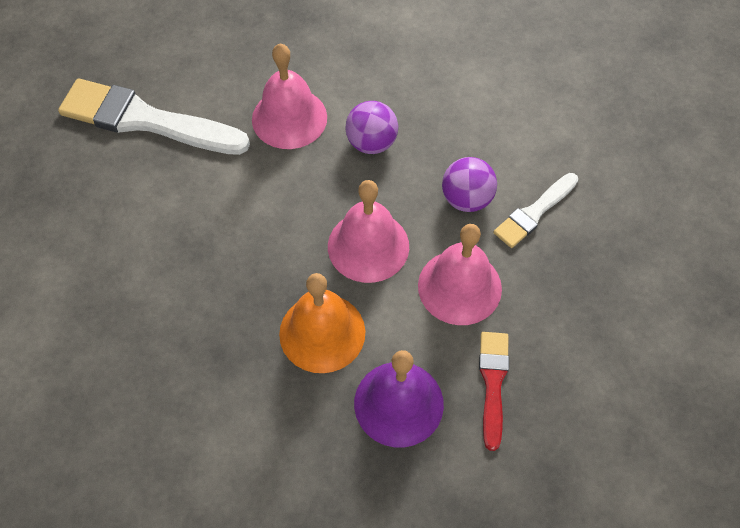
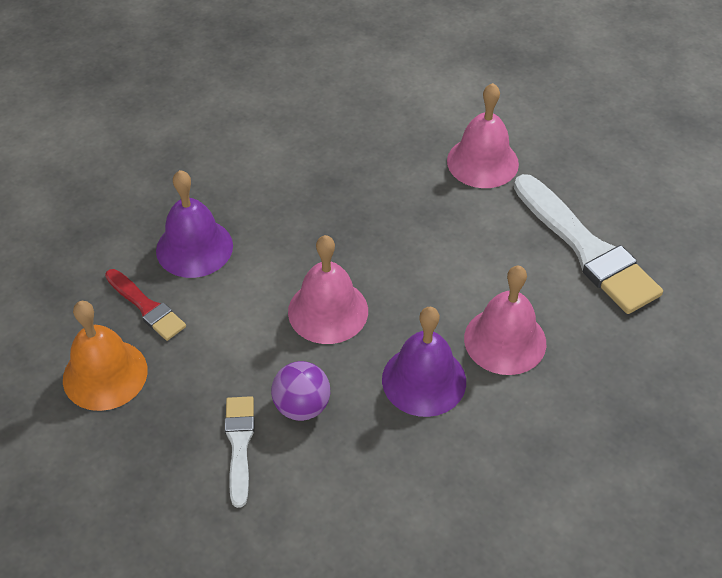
camera: 130 degrees right, 10 degrees down
(147, 120) = (586, 248): white brush -> white brush turned 90 degrees clockwise
(322, 332) = (288, 241): orange bell -> orange bell (105, 374)
(371, 143) = (424, 380): purple ball -> purple bell
(459, 287) = (234, 342): pink bell -> pink bell (482, 162)

